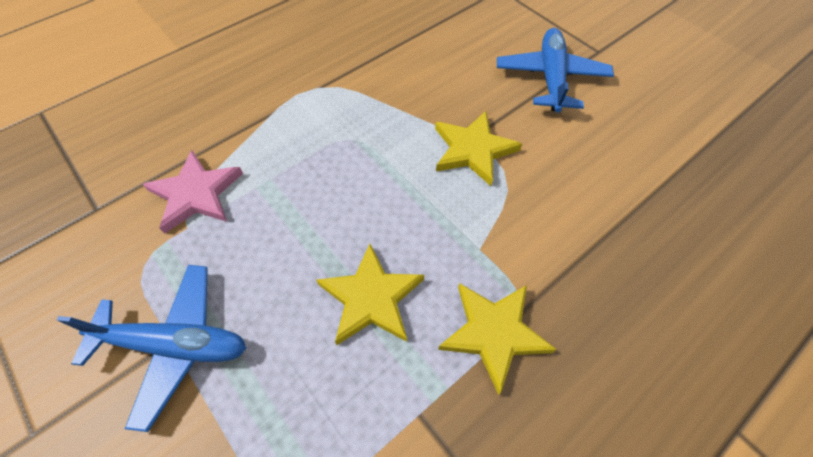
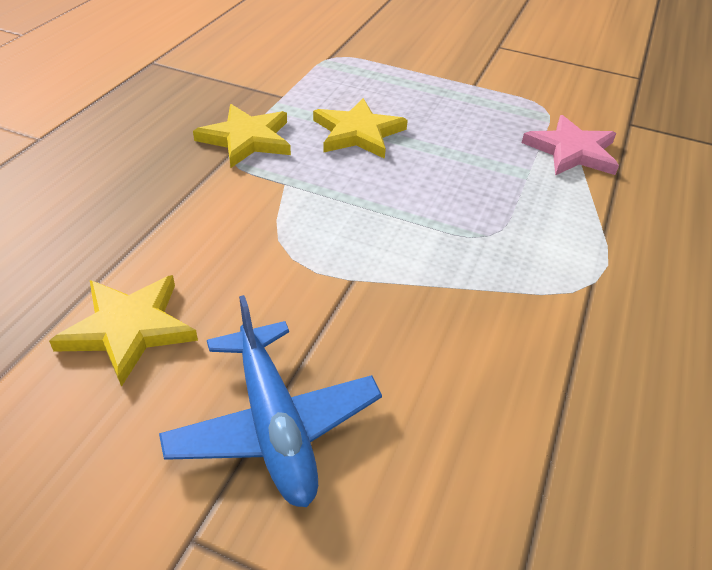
camera: 150 degrees right, 15 degrees down
(174, 345) = (469, 84): blue plane -> none
(473, 150) = (340, 267): yellow star -> yellow star (128, 329)

